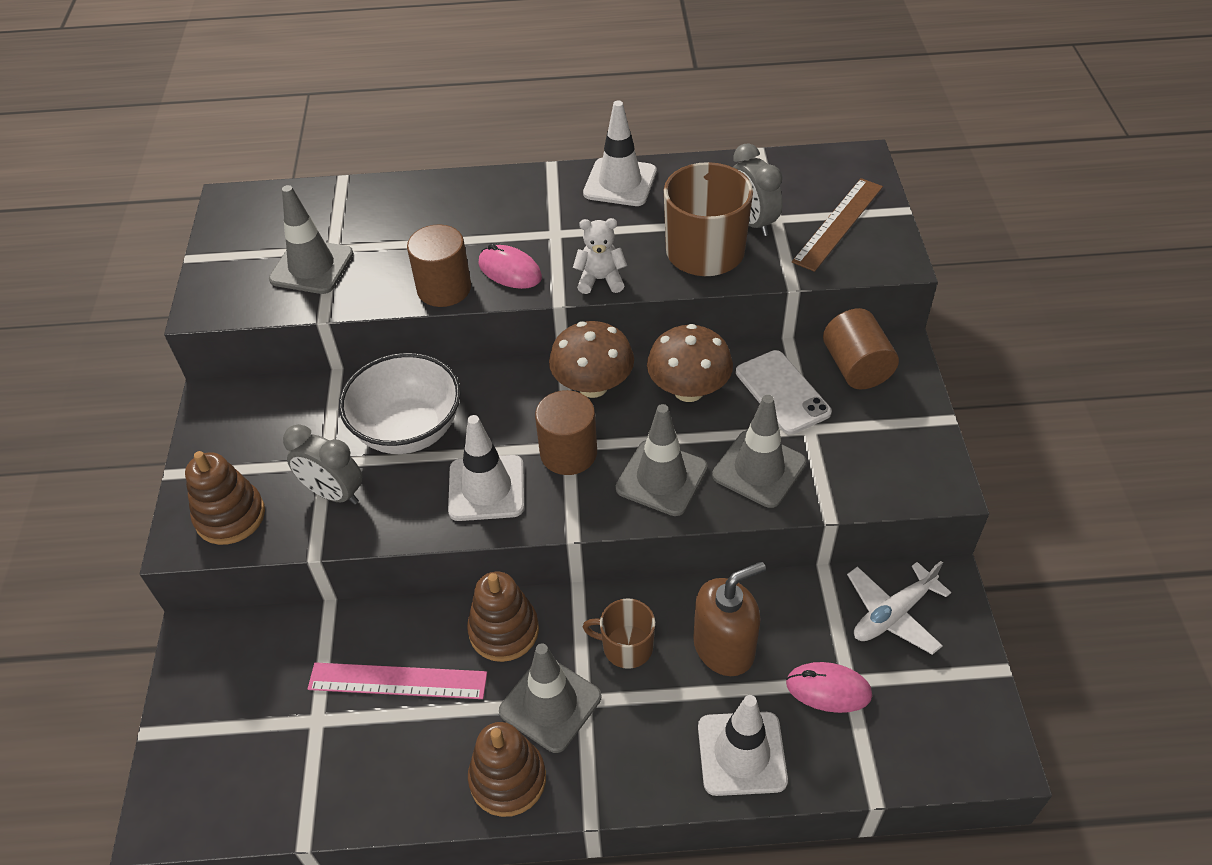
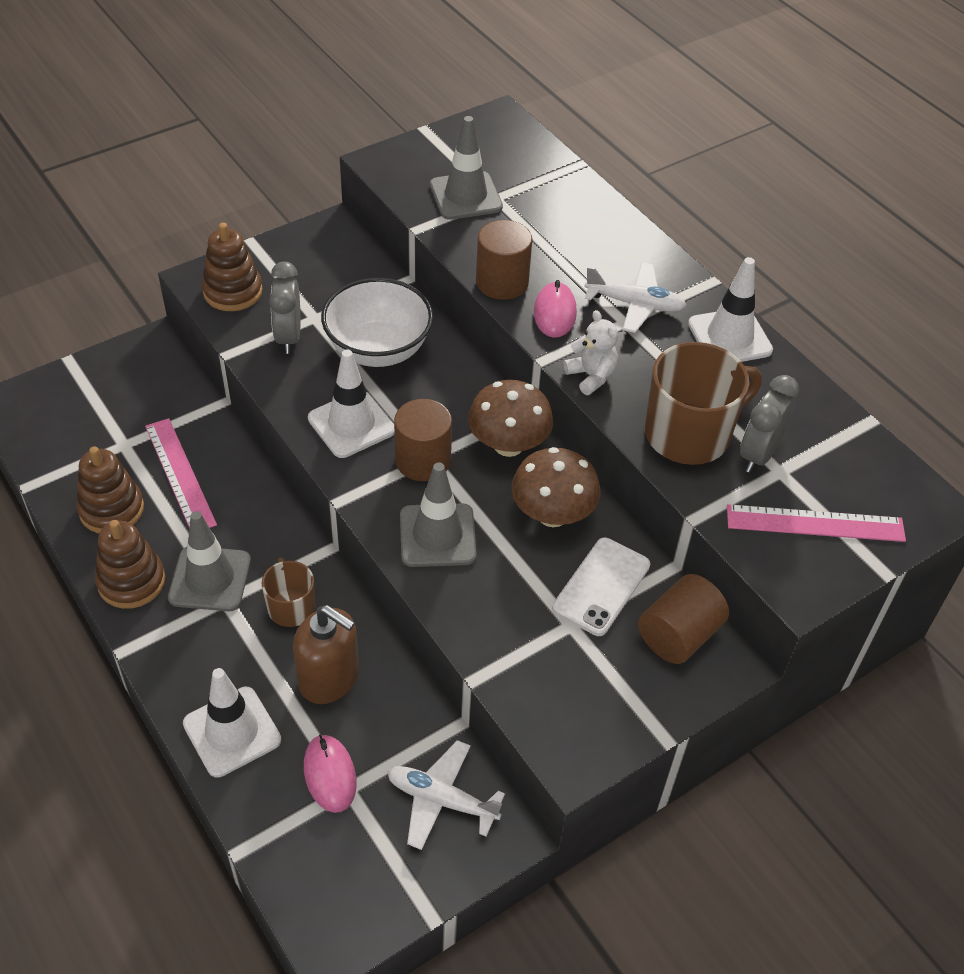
camera: 55 degrees right, 0 degrees up
(504, 630) = (260, 518): brown stacking toy -> brown stacking toy (111, 509)
(540, 219) = (635, 304): none -> white plane
(759, 469) = (495, 603): grey traffic cone -> none
(838, 223) = (815, 523): brown ruler -> pink ruler

